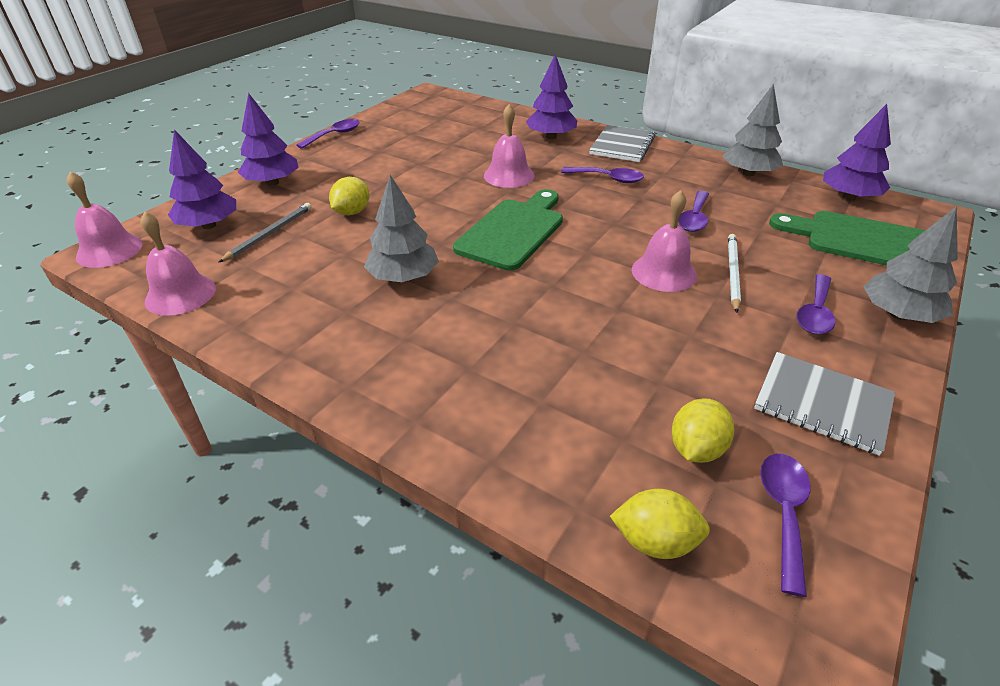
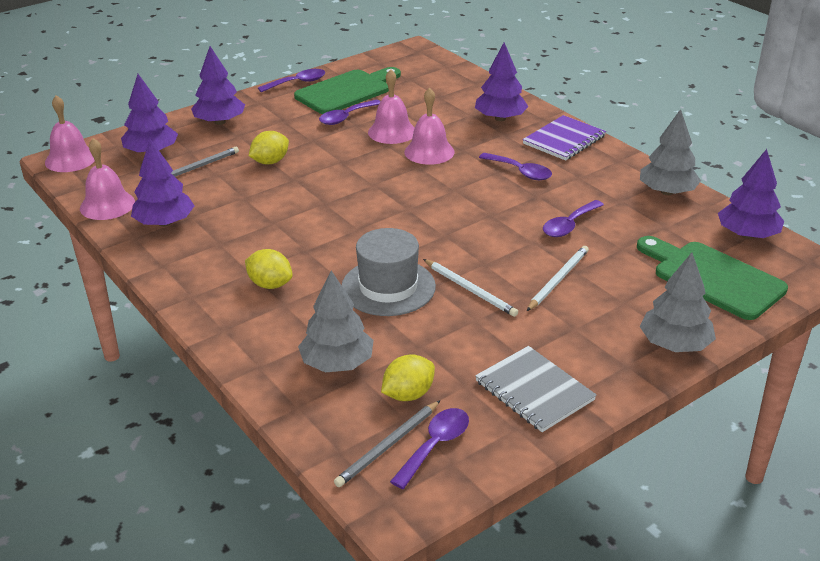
camera: 20 degrees right, 5 degrees down
(265, 301) = (165, 223): none -> purple tree
(404, 277) = (278, 226): grey tree -> grey tree (337, 363)
(513, 231) = (394, 205): green cutting board -> green cutting board (346, 91)
(572, 320) = (388, 287): none -> grey hat
(622, 145) = (564, 140): grey notebook -> purple notebook
(655, 541) = (332, 437): yellow lemon -> yellow lemon (270, 284)
(658, 303) = (470, 290): none -> white pencil
(664, 272) = (497, 266): pink bell -> pink bell (392, 132)
(730, 531) = (388, 446): none -> grey pencil
(815, 313) = (599, 327): purple spoon -> purple spoon (346, 117)

